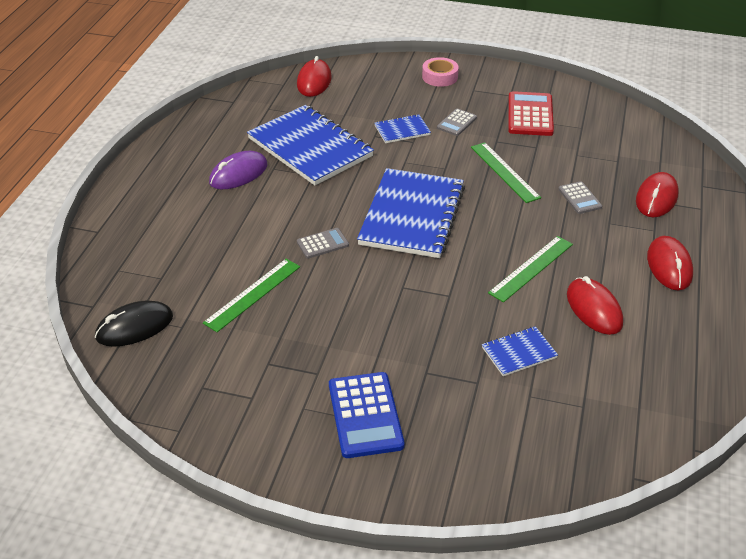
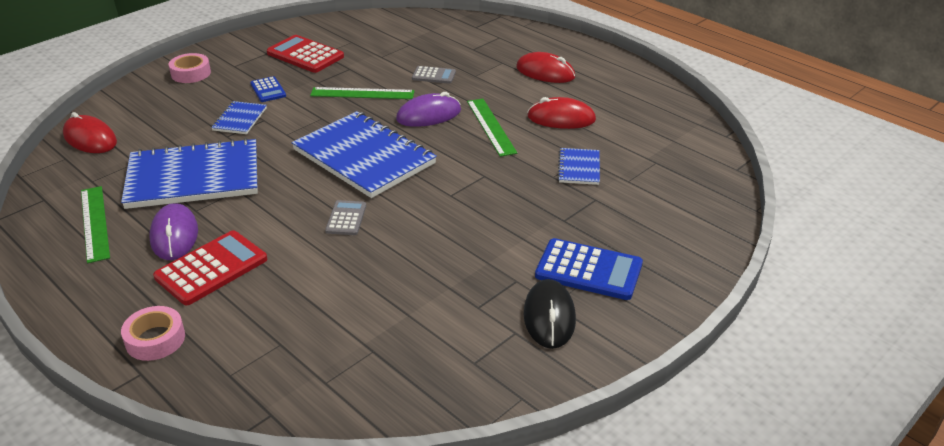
camera: 60 degrees left, 5 degrees down
(131, 221) = (155, 339): none -> pink tape
(134, 327) = (339, 388): black mouse -> black mouse (549, 317)
(216, 208) = (211, 268): none -> red calculator
(252, 294) = (372, 285): green ruler -> green ruler (94, 223)
(456, 123) = (268, 90): grey calculator -> blue calculator
(510, 223) = (428, 115): none -> purple mouse
(656, 198) = (469, 47): red mouse -> none

